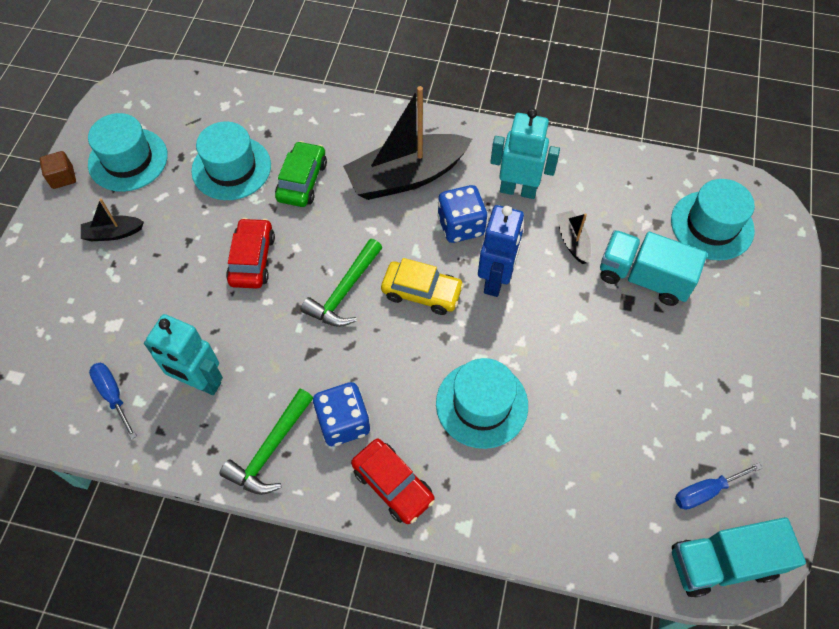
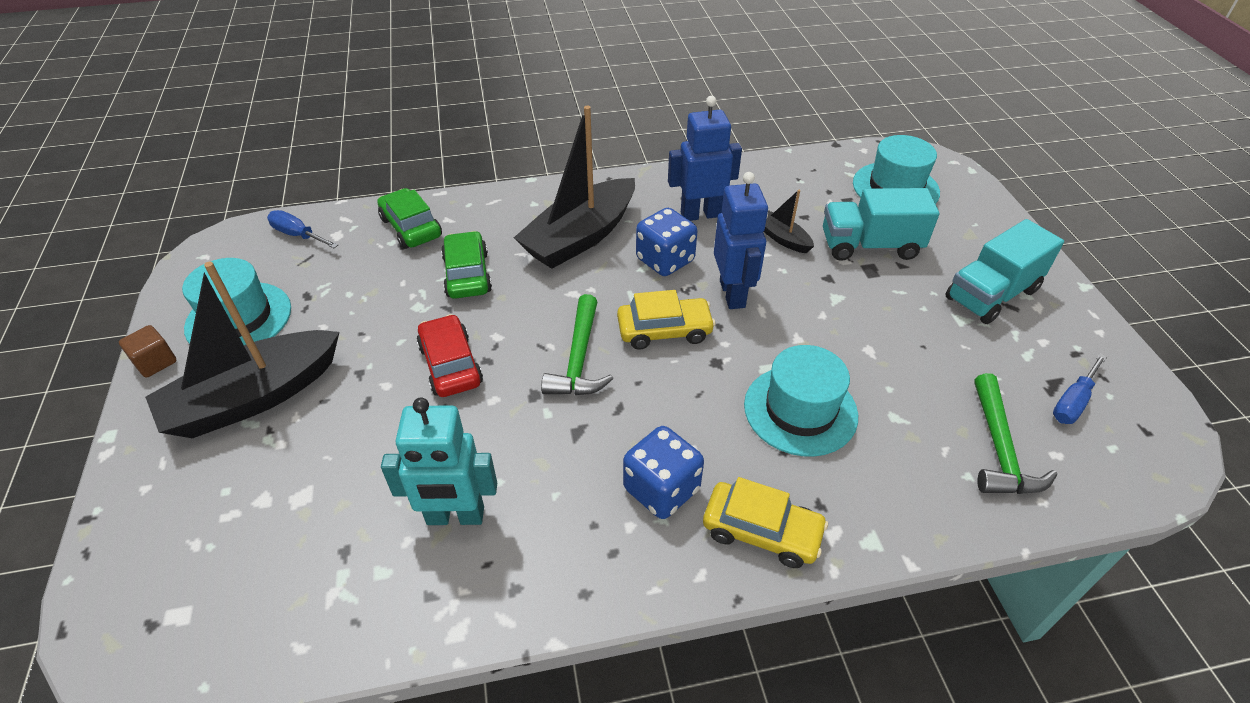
camera: 25 degrees left, 15 degrees down
(113, 233) = (254, 397): black boat -> black boat, size x2.19
(113, 395) = (341, 579): blue screwdriver -> blue screwdriver (298, 235)
(231, 168) = (376, 287): turquoise hat -> none
(270, 449) = (591, 556): green hammer -> green hammer (999, 448)
(282, 118) = (411, 227): none -> green car
(393, 484) = (761, 531): red car -> yellow car
(518, 190) = (700, 214): turquoise robot -> blue robot
(722, 563) = (1143, 460): turquoise truck -> turquoise truck (991, 294)

